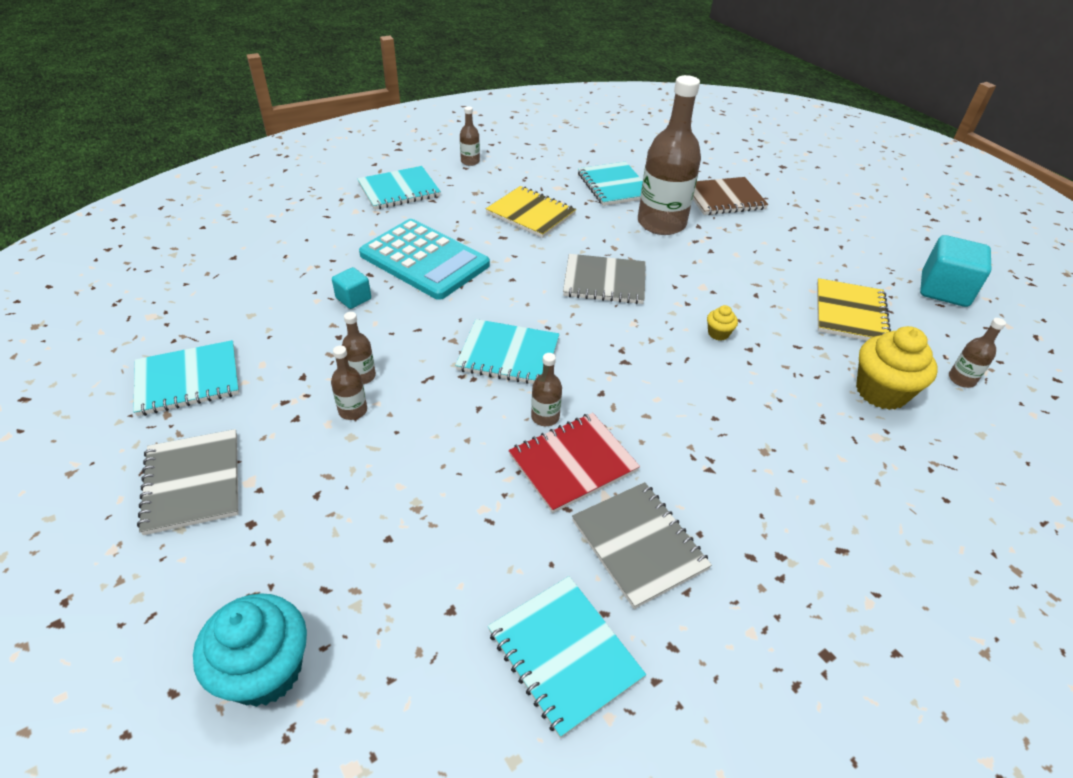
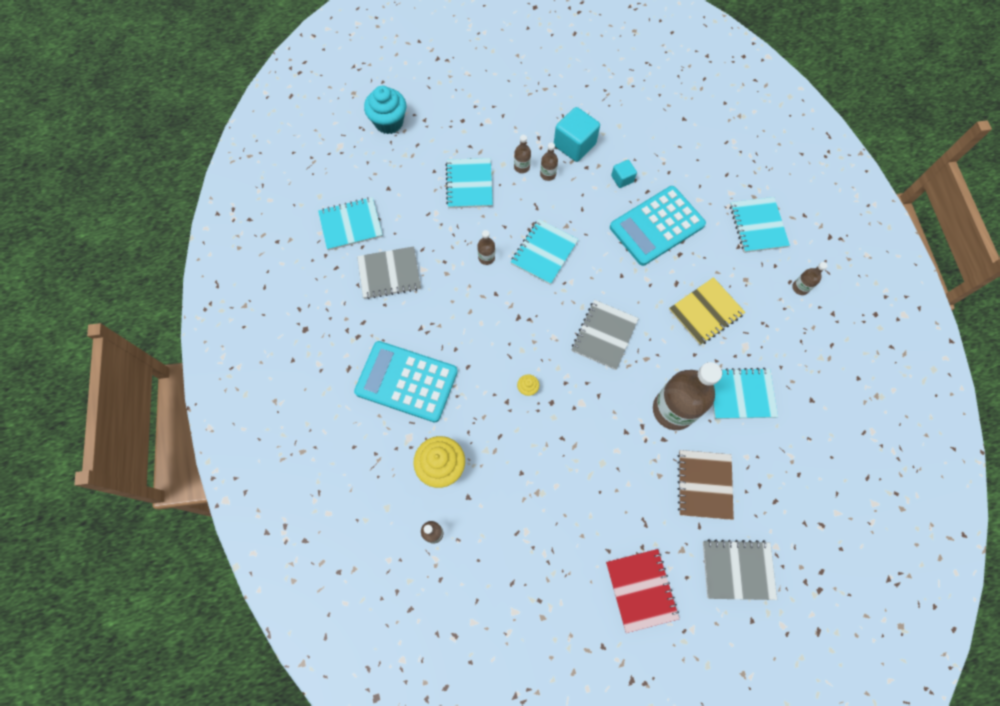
camera: 110 degrees right, 25 degrees up
(188, 380) = (568, 97): turquoise notebook -> turquoise notebook (469, 184)
(193, 483) = (494, 99): grey notebook -> grey notebook (737, 570)
(573, 463) = (449, 261): red notebook -> red notebook (641, 590)
(803, 462) = (406, 381): none -> turquoise calculator
(850, 313) = (522, 498): yellow notebook -> none
(944, 290) = (528, 601): turquoise cube -> turquoise cube (574, 145)

